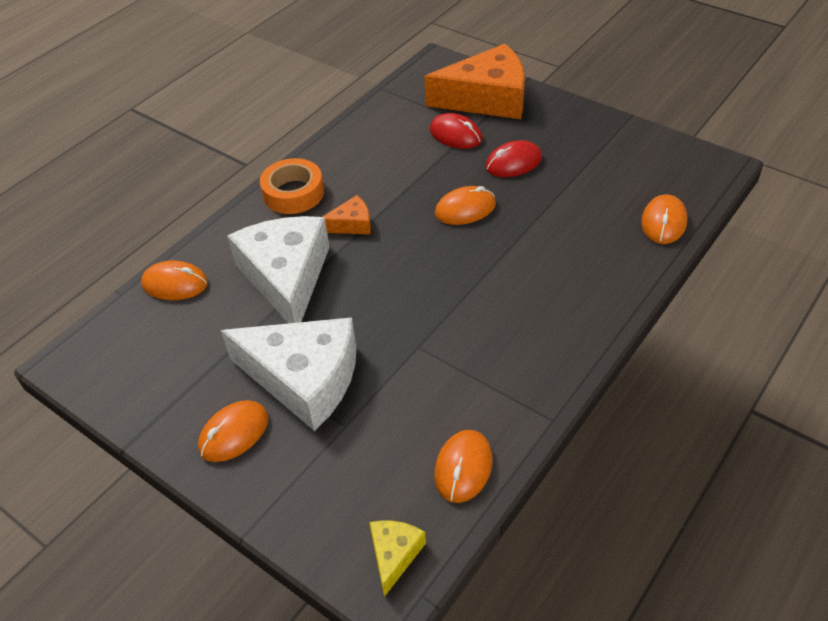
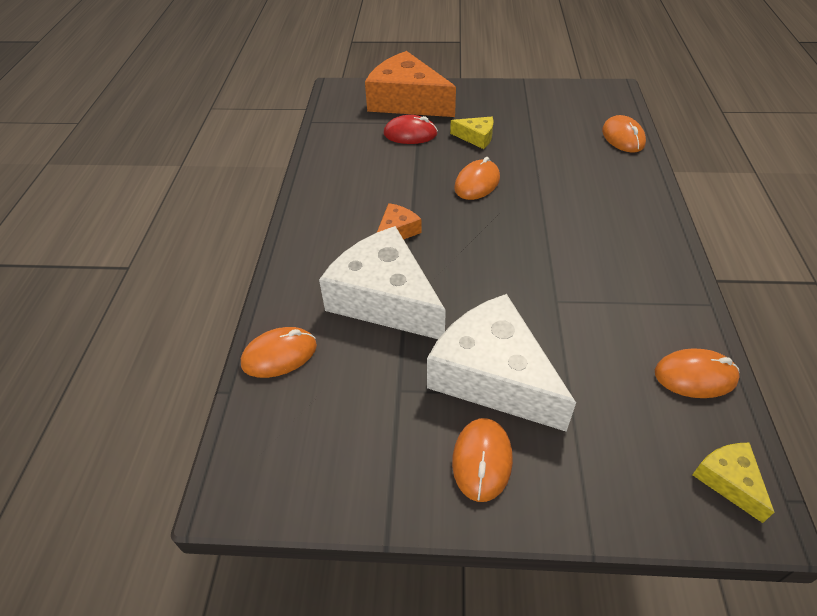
camera: 35 degrees left, 0 degrees up
(293, 193) = (317, 228): orange tape -> none
(304, 379) = (493, 376): white cheese -> white cheese turned 120 degrees counterclockwise
(463, 468) = (695, 376): orange mouse -> orange mouse turned 75 degrees counterclockwise
(487, 98) = (406, 101): orange cheese -> orange cheese turned 105 degrees counterclockwise
(513, 162) = (476, 137): red mouse -> yellow cheese

